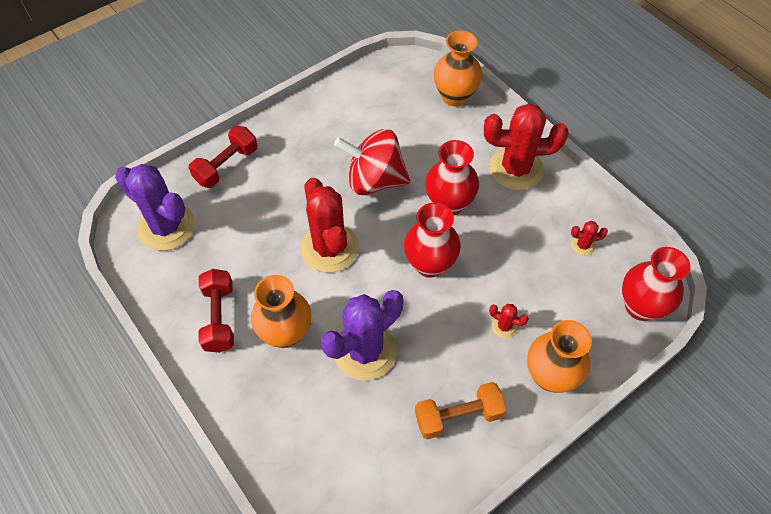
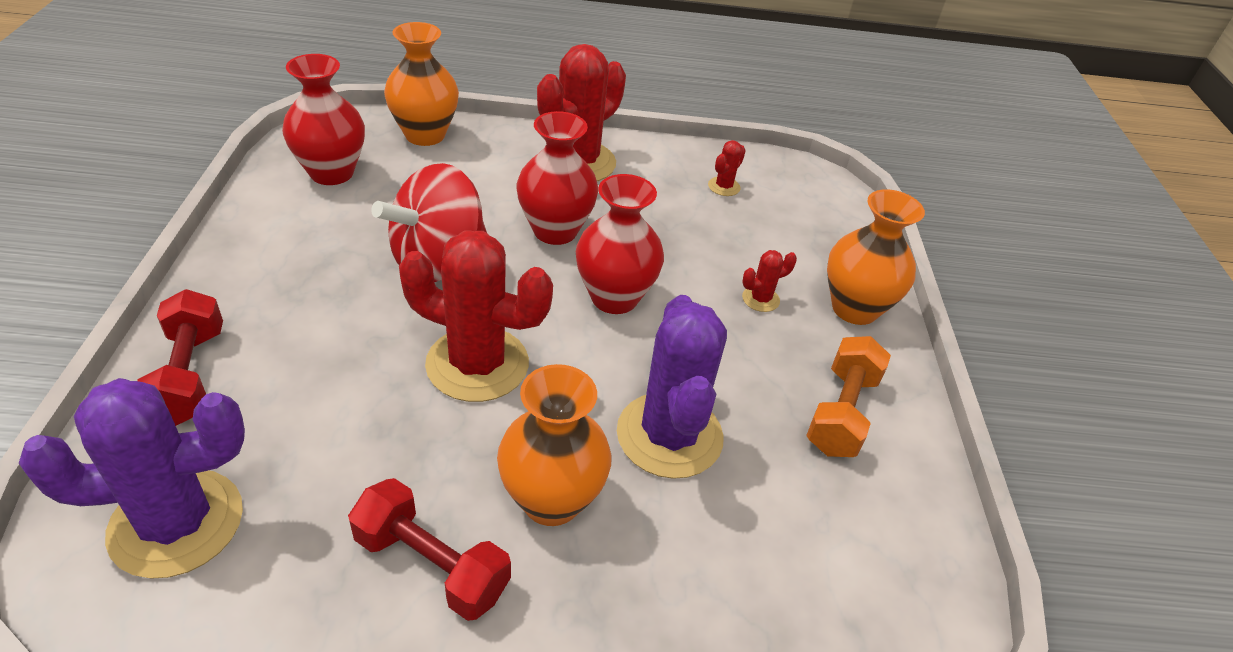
camera: 55 degrees left, 15 degrees down
(640, 306) = (832, 202): red vase -> red vase (331, 173)

